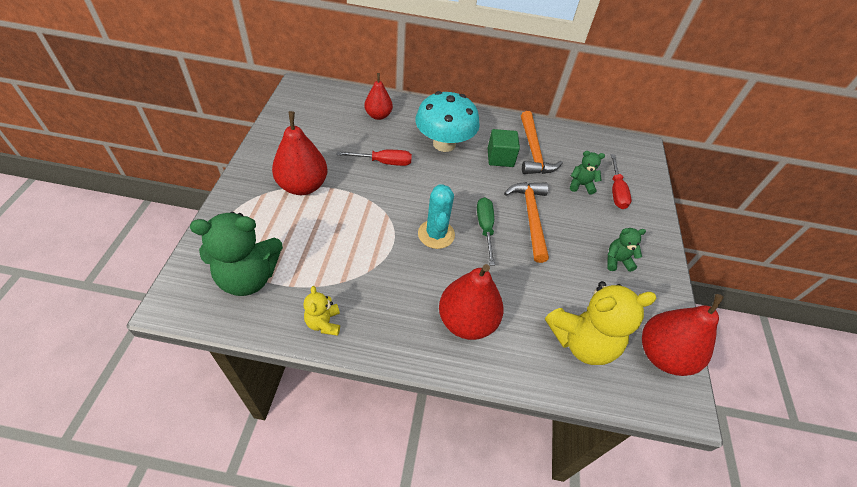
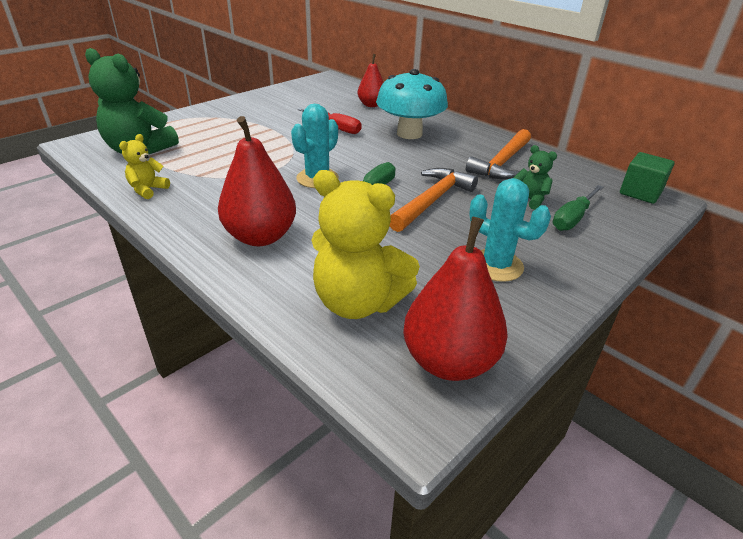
camera: 40 degrees right, 15 degrees down
(303, 186) = (251, 121): red pear -> none
(500, 158) = (456, 156): green cube -> green cube (640, 193)
(616, 191) = (573, 218): red screwdriver -> green screwdriver
(617, 261) = (496, 265): green teddy bear -> turquoise cactus

